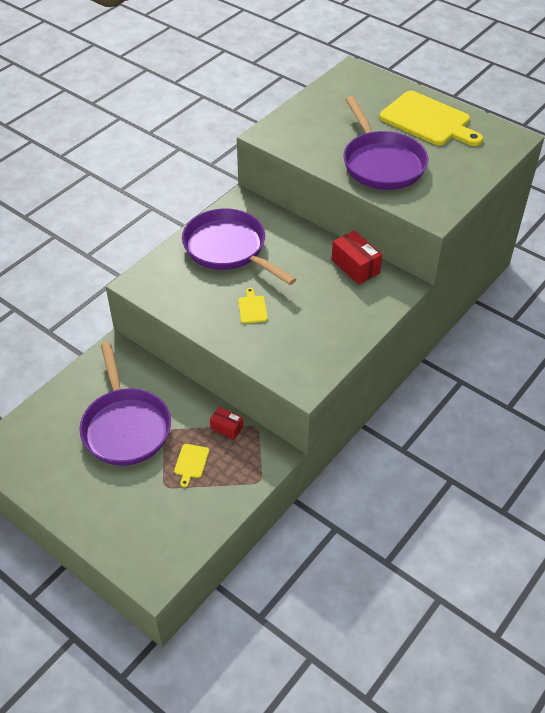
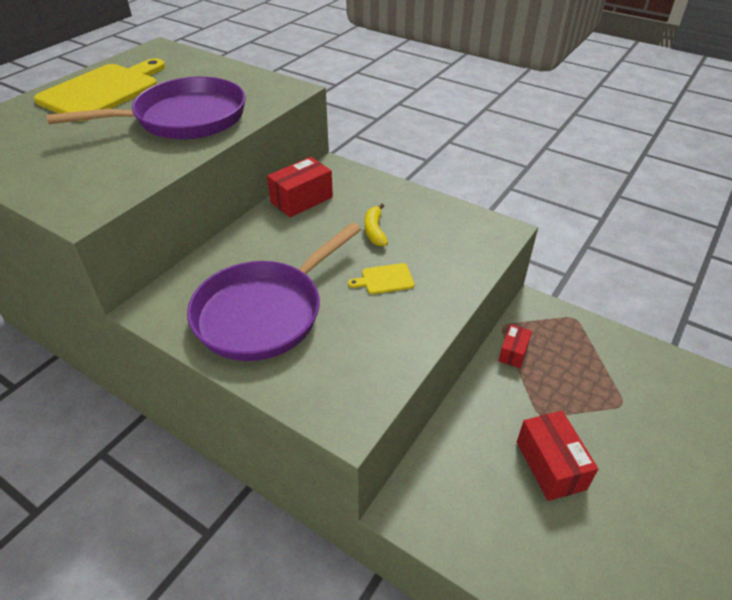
camera: 95 degrees left, 5 degrees down
(125, 427) = (550, 465): purple pan -> red box
(191, 463) = (578, 381): yellow cutting board -> none
(310, 307) = (375, 231): none -> yellow banana

